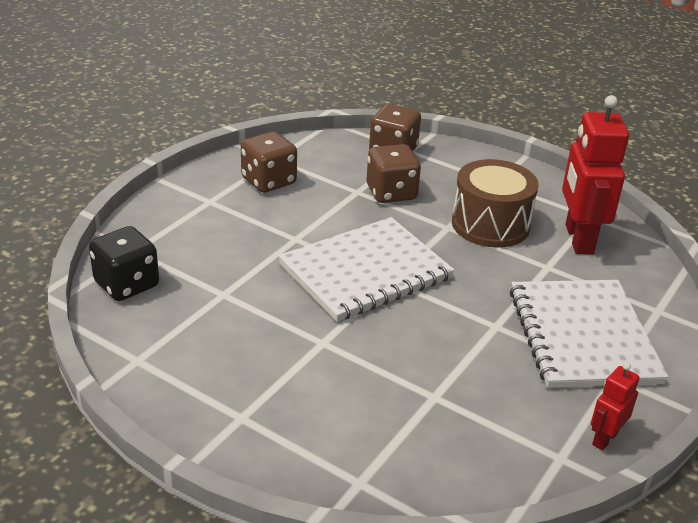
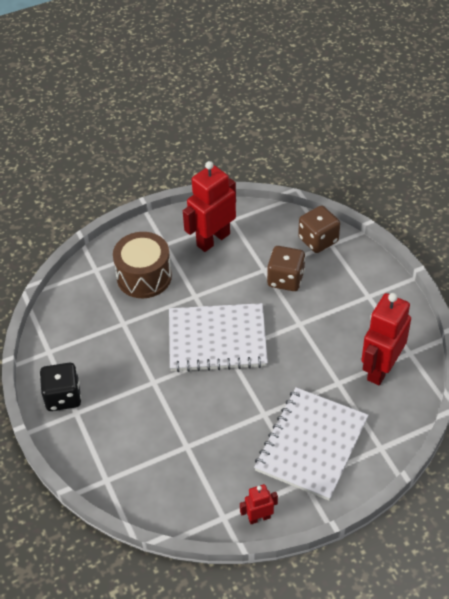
camera: 35 degrees right, 15 degrees up
(127, 284) = (75, 294): black dice -> black dice (63, 397)
(268, 181) = (213, 239): brown dice -> red robot
(490, 224) = (330, 332): brown drum -> brown drum (144, 277)

